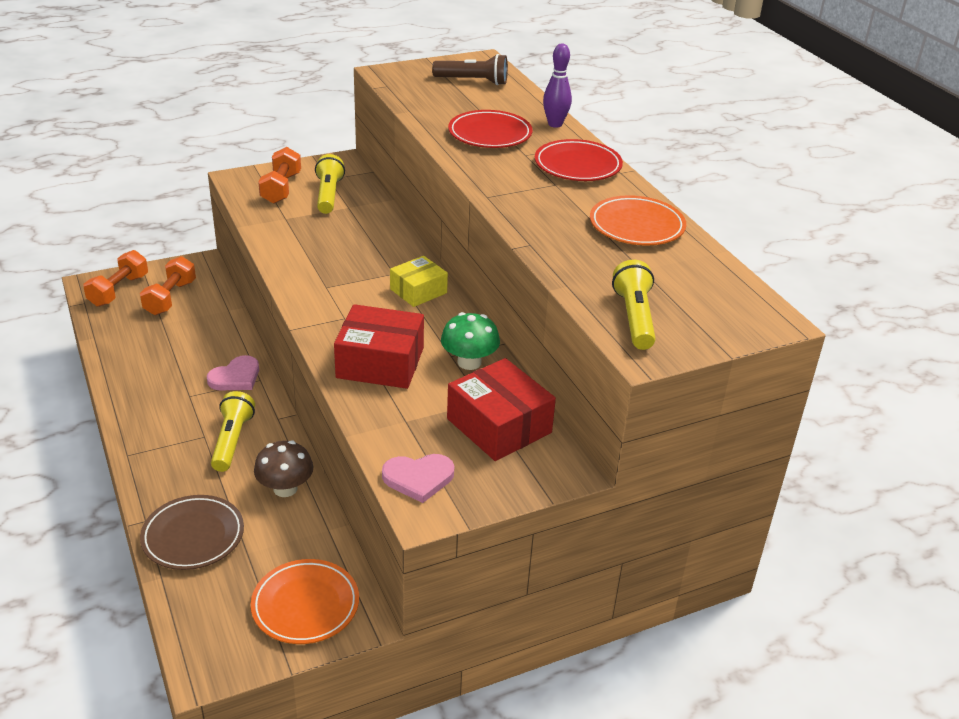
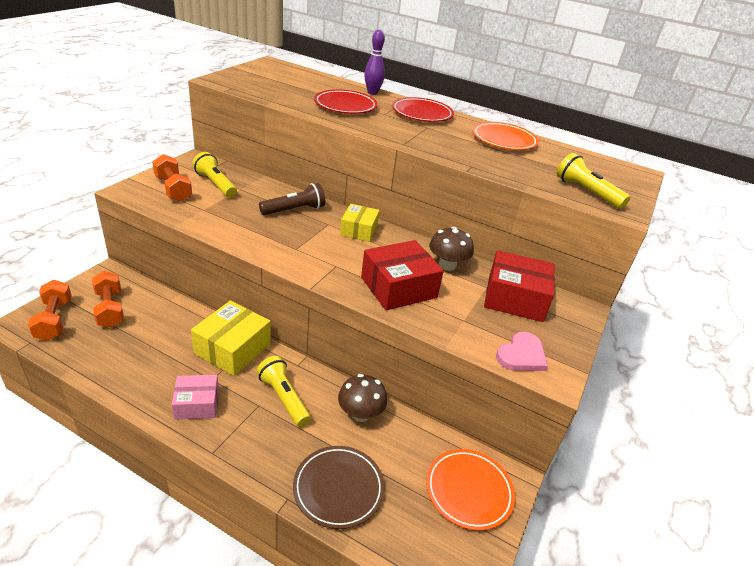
camera: 40 degrees left, 0 degrees up
(156, 411) = (197, 404): none -> pink box
(236, 377) = (233, 348): pink heart -> yellow box
(469, 362) = (447, 265): green mushroom -> brown mushroom
(473, 81) = (285, 76): brown flashlight -> brown flashlight (294, 210)

